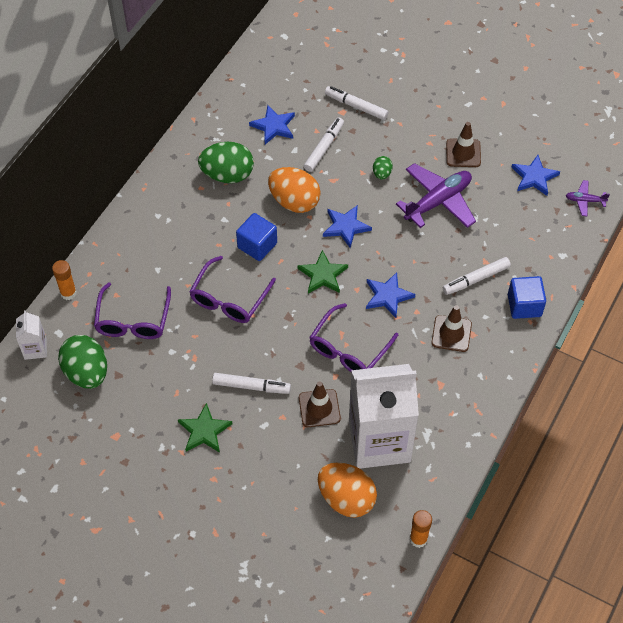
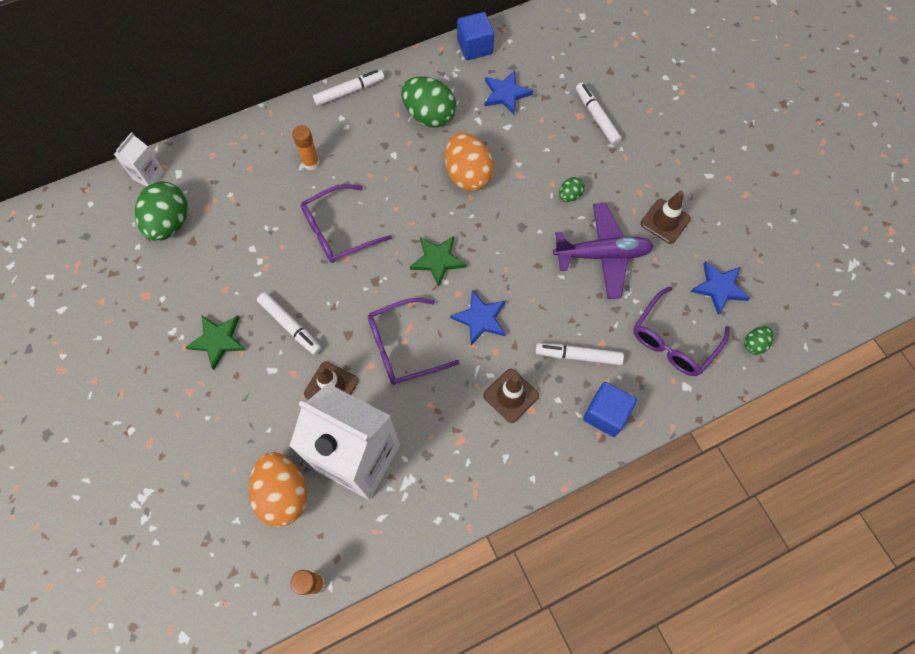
camera: 35 degrees right, 10 degrees up
(68, 293) = (214, 143): orange glue stick -> orange glue stick (311, 163)
(133, 321) = (243, 200): purple glasses -> purple glasses (673, 341)
(257, 245) = (402, 196): blue cube -> blue cube (475, 47)
(323, 148) = (535, 140): white marker -> white marker (349, 91)
(346, 227) = (495, 227): blue star -> none
(585, 201) = (754, 344): purple plane -> green egg

